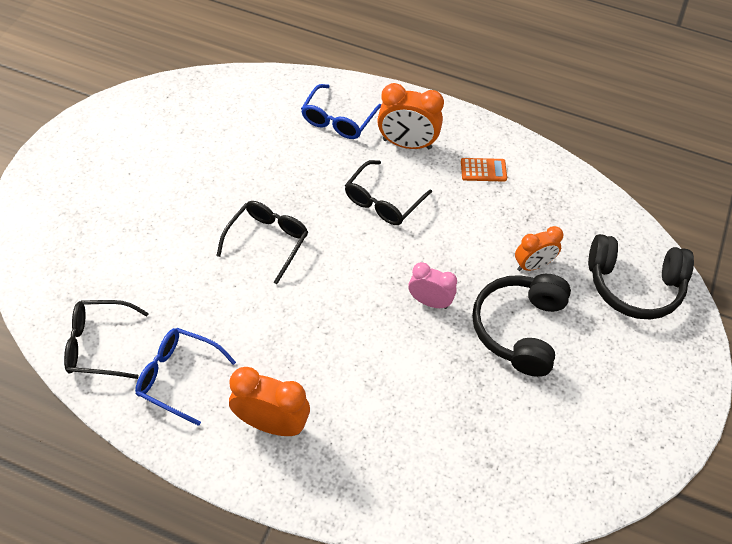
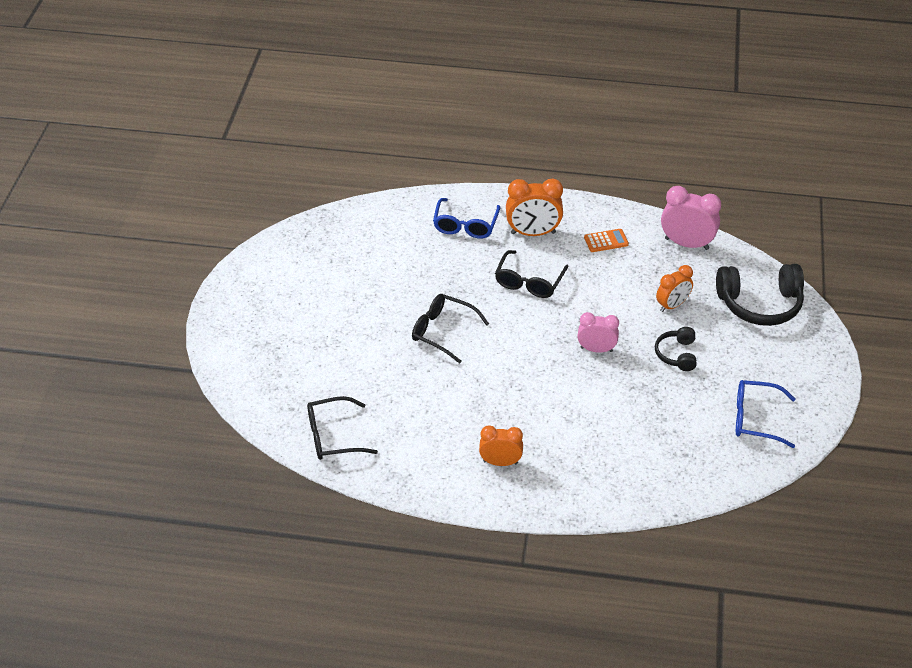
camera: 10 degrees left, 10 degrees down
(178, 377) = (409, 445): blue glasses -> blue glasses (755, 419)
(267, 241) = (442, 331): black glasses -> black glasses turned 75 degrees counterclockwise
(271, 423) = (500, 462): orange clock -> orange clock, size x0.66
(519, 329) = (676, 354): black headphones -> black headphones, size x0.54
(572, 192) = (686, 244): none -> pink clock

